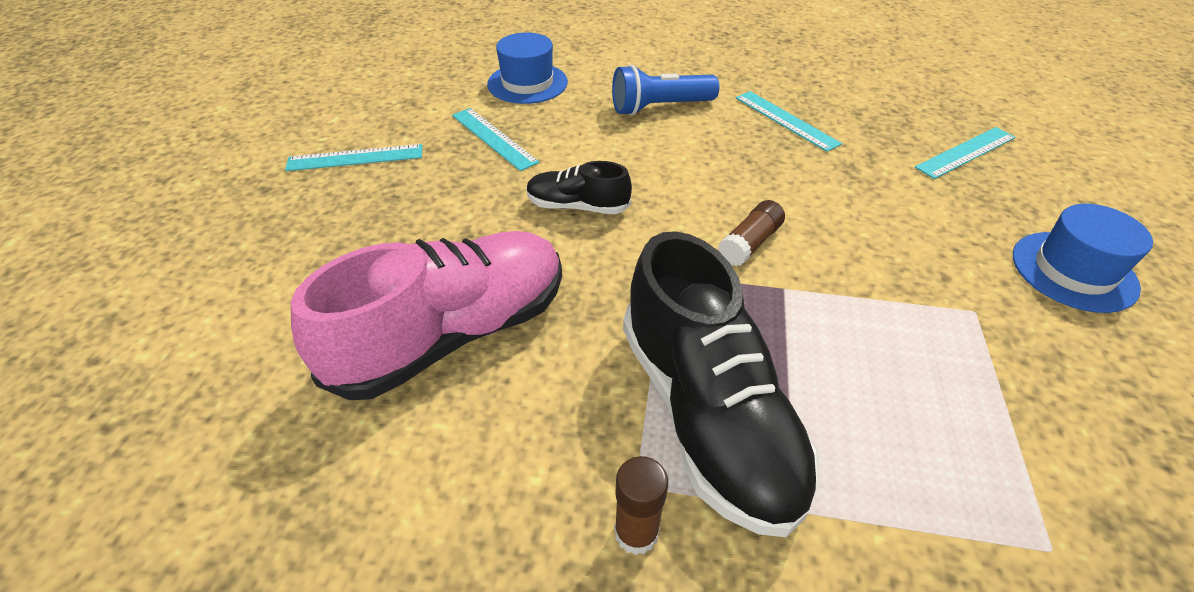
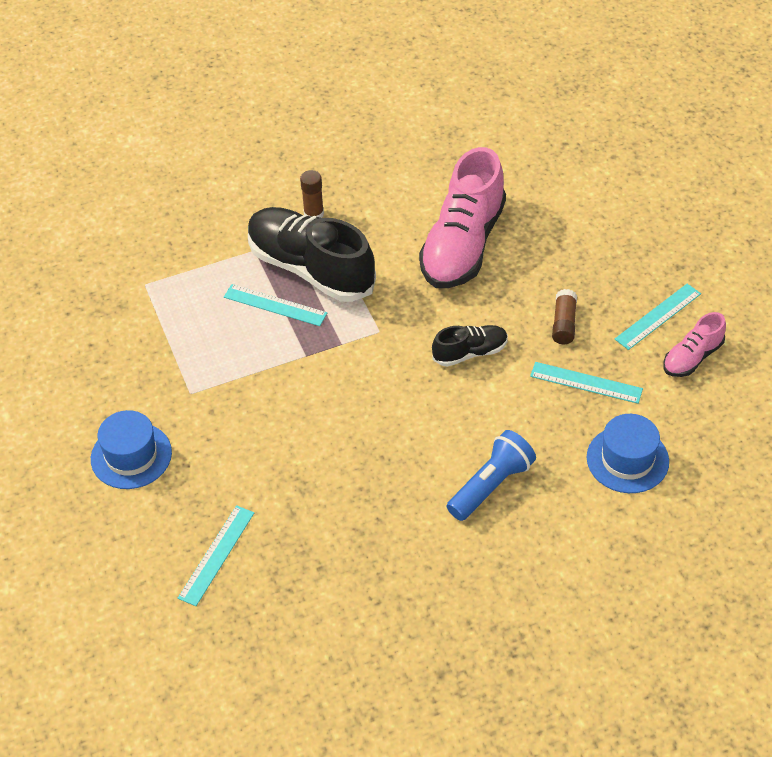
camera: 150 degrees right, 5 degrees up
(378, 119) = (692, 357): none -> pink shoe
(750, 243) = (341, 378): brown glue stick -> brown glue stick (564, 324)
(786, 120) = (377, 523): turquoise ruler -> turquoise ruler (275, 305)

